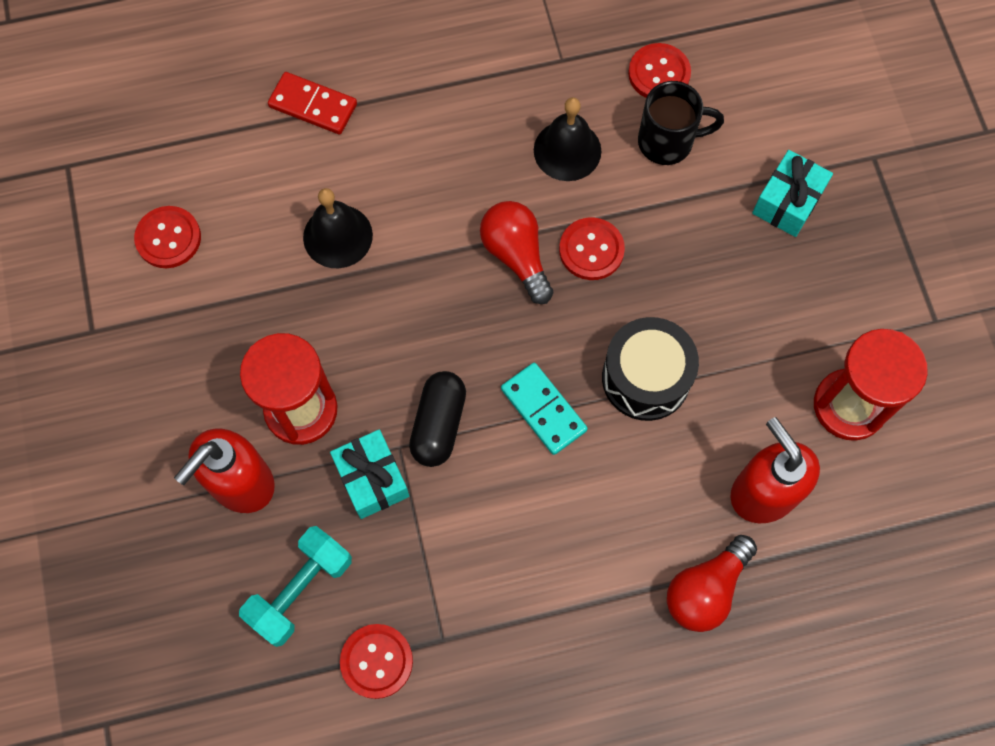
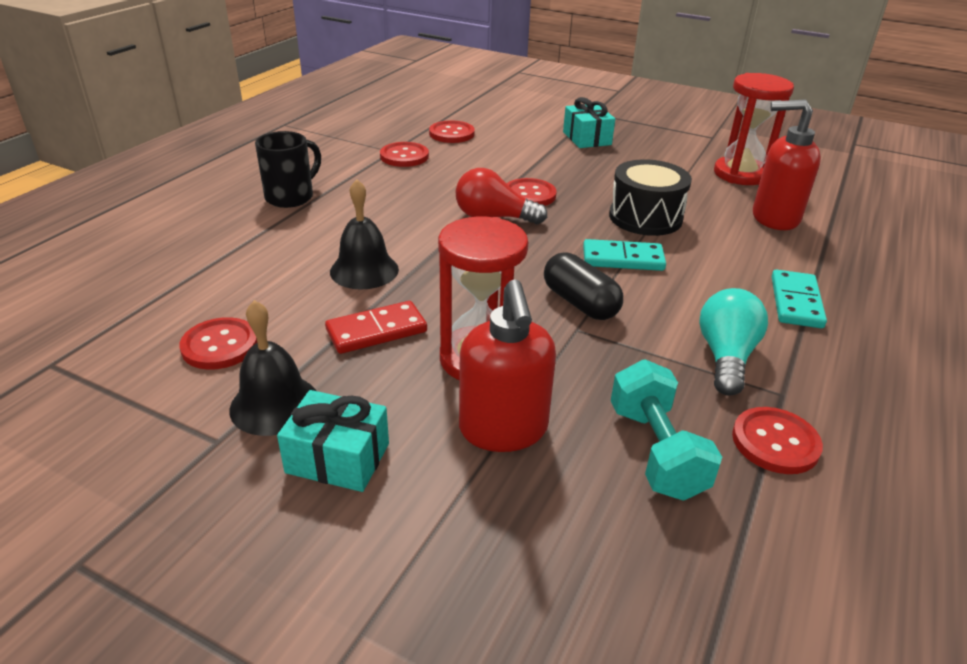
camera: 50 degrees left, 35 degrees down
(313, 105) = (252, 232): red domino -> red domino (376, 331)
(372, 479) = (589, 355): turquoise gift -> turquoise gift (338, 458)
(458, 575) = (725, 357): none -> turquoise light bulb
(561, 81) = (404, 156): none -> red button
(567, 150) = (451, 173): black bell -> black bell (274, 404)
(599, 588) = (796, 302): none -> turquoise domino
(667, 142) = (497, 148): black mug -> black mug (291, 197)
(705, 590) = (833, 265): red light bulb -> none

